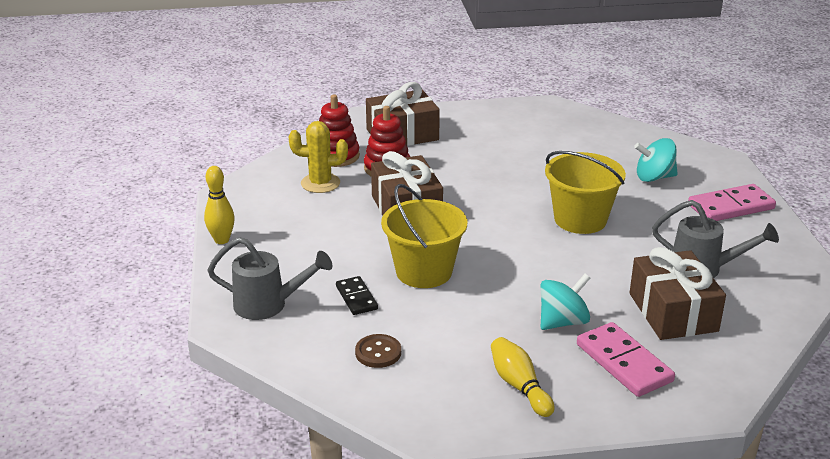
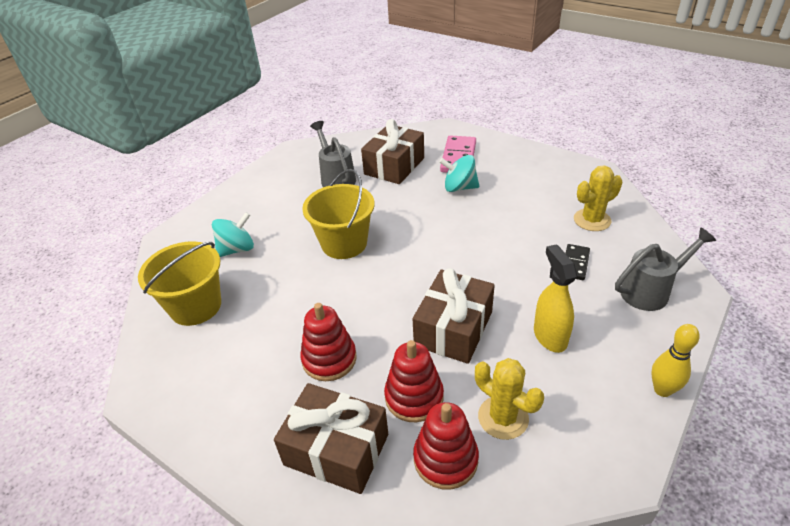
camera: 135 degrees left, 10 degrees up
(268, 305) = (651, 291): grey watering can -> grey watering can turned 105 degrees clockwise
(329, 235) = (549, 336): none -> yellow spray bottle
(378, 352) = (592, 220): brown button -> yellow cactus
(424, 272) = (505, 259): yellow bucket -> yellow bucket (196, 306)
(467, 159) = (329, 359): none -> red stacking toy
(519, 386) = (526, 170): yellow bowling pin -> none
(654, 177) = (237, 249): turquoise spinning top -> turquoise spinning top turned 75 degrees counterclockwise
(731, 207) = (244, 202): pink domino -> none

